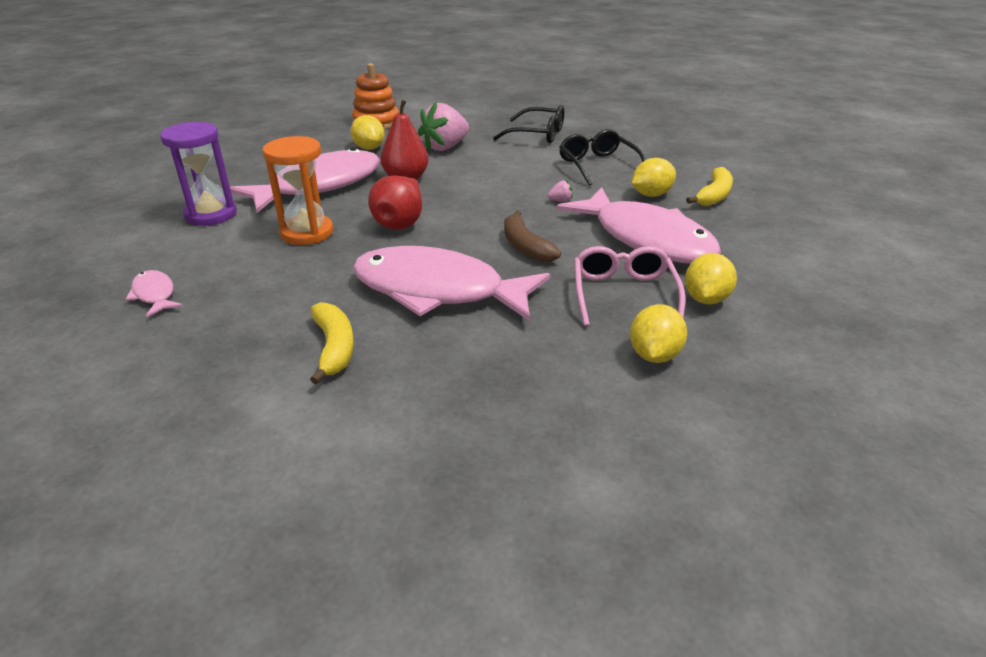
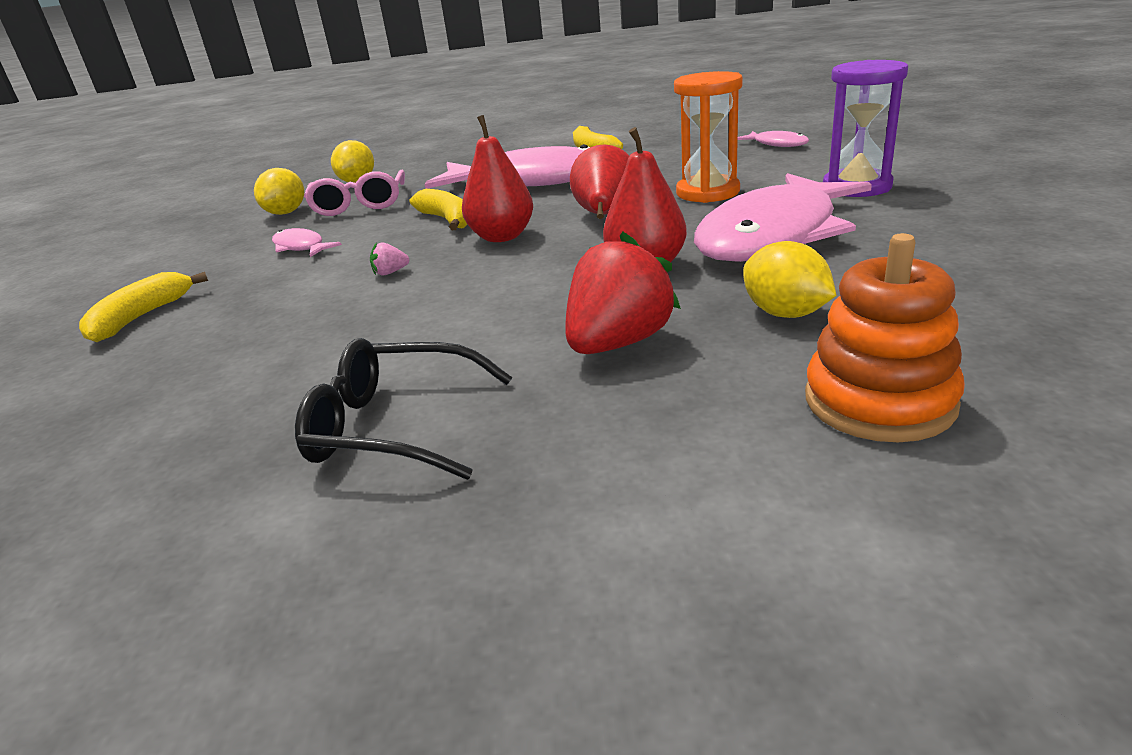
camera: 175 degrees right, 5 degrees down
(445, 147) = (618, 343): pink strawberry -> red strawberry
(482, 218) = (502, 237): none -> red pear
(525, 246) = (447, 220): brown banana -> yellow banana
(598, 165) = (292, 347): black glasses -> none
(646, 239) = (301, 247): pink fish -> pink fish, size x0.42
(651, 195) = (242, 303): yellow lemon -> none

